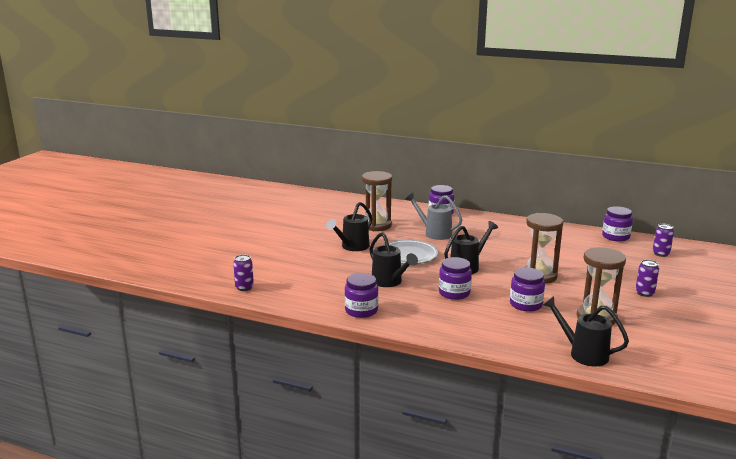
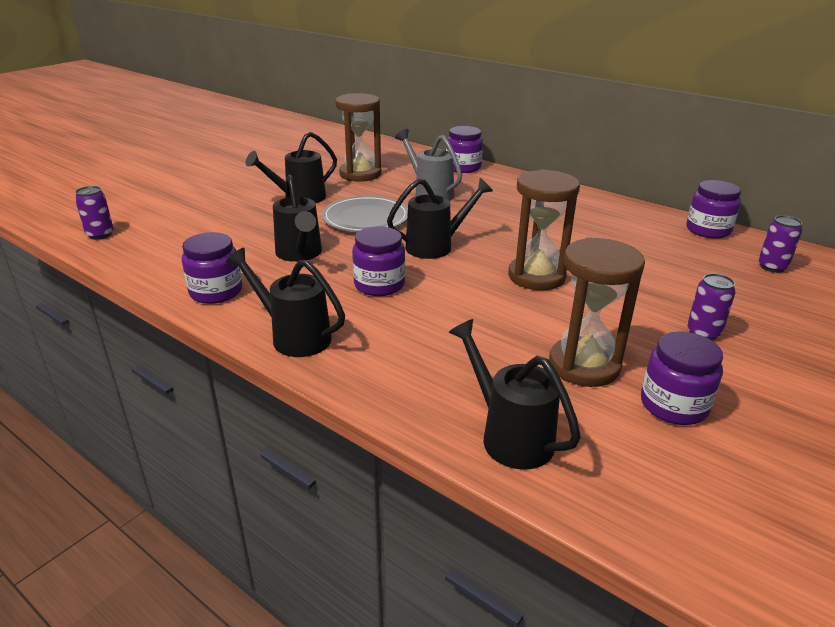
camera: 15 degrees right, 10 degrees up
(432, 327) = (294, 336): none -> black watering can
(526, 304) = (478, 321): purple jar -> purple jar (673, 405)

